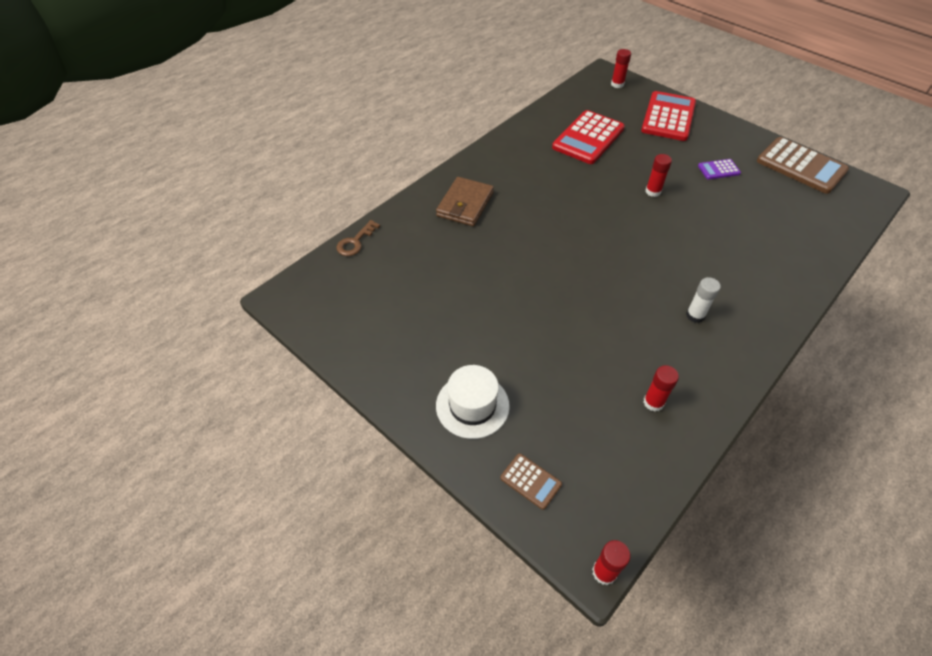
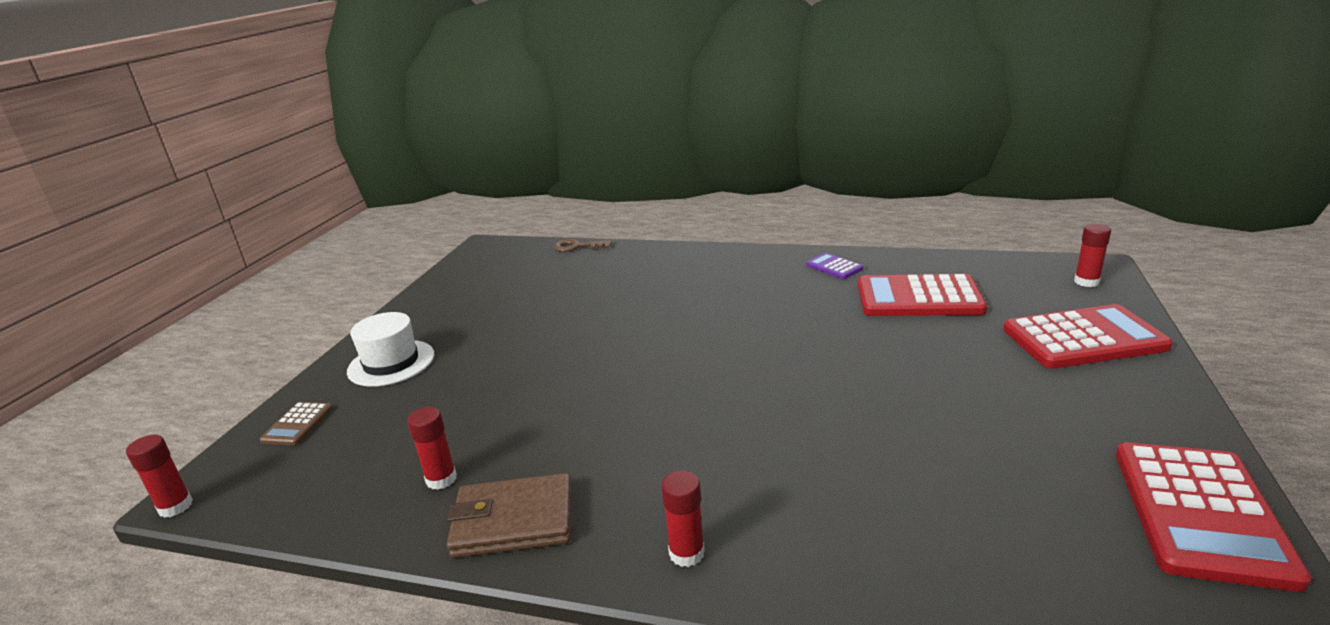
camera: 65 degrees right, 25 degrees down
(465, 204) = (687, 271): brown wallet -> brown wallet (514, 520)
(653, 191) = (872, 373): red glue stick -> red glue stick (686, 553)
(695, 315) = (632, 476): white glue stick -> none
(718, 170) = (1020, 417): purple calculator -> purple calculator (834, 267)
(801, 166) = (1200, 513): brown calculator -> red calculator

